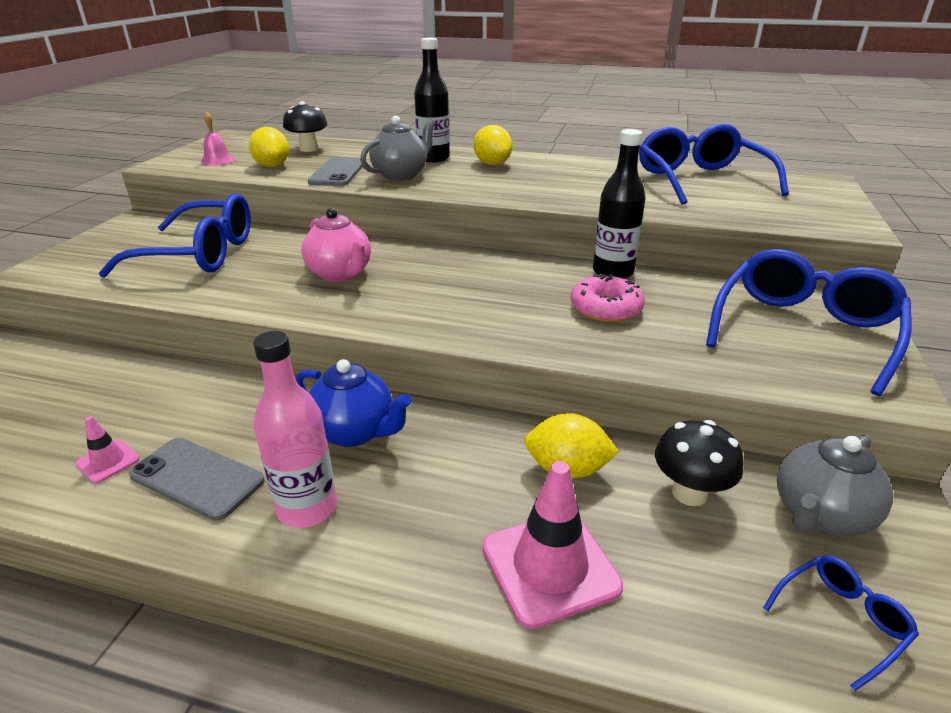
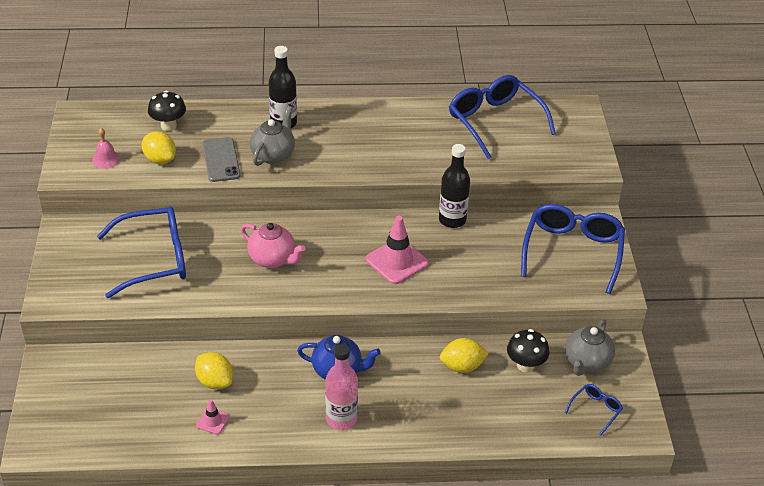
camera: 20 degrees left, 10 degrees up
(197, 478) = (271, 418): grey phone -> none
(492, 164) = (334, 124): yellow lemon -> yellow lemon (215, 382)
(550, 566) = (470, 418): pink traffic cone -> pink traffic cone (396, 261)
(605, 308) = (457, 256): pink donut -> none

